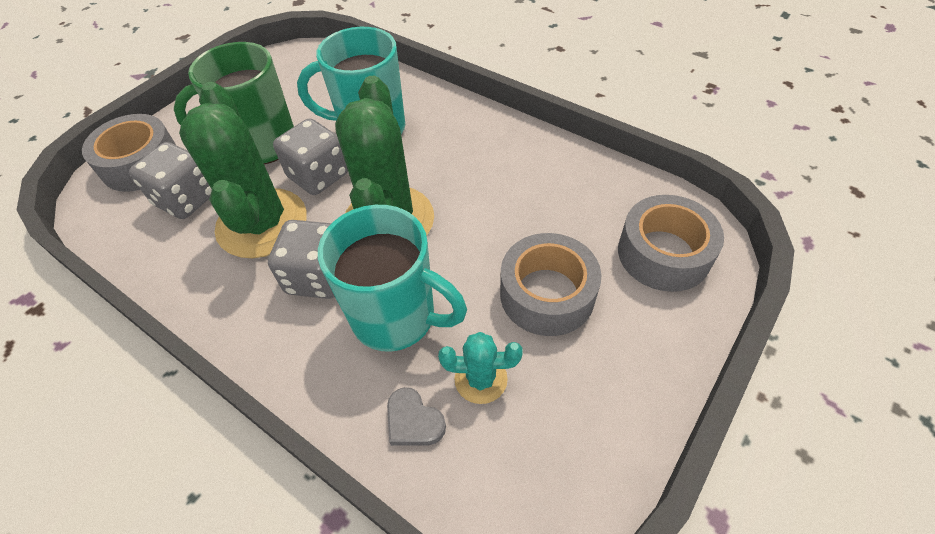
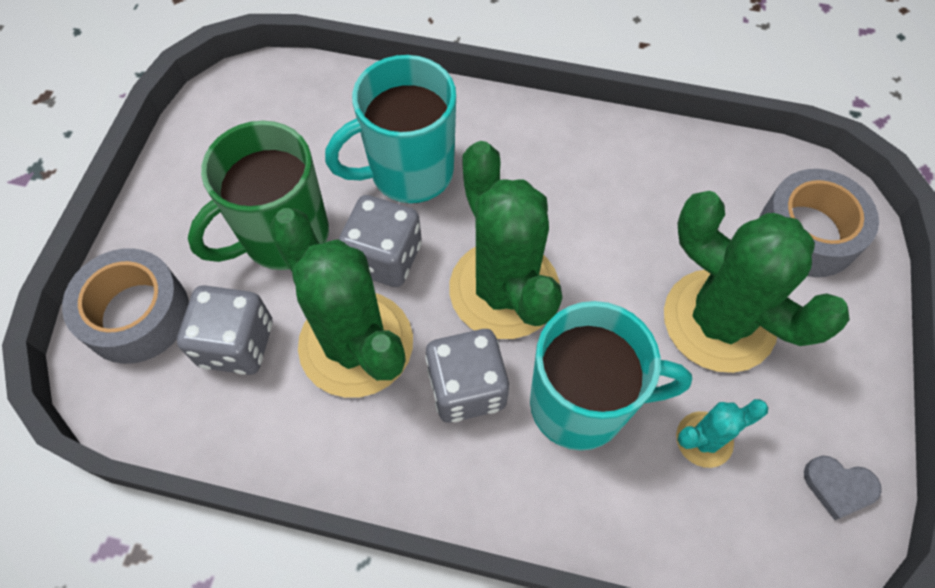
camera: 25 degrees left, 10 degrees up
(413, 421) = (664, 510): grey heart -> grey heart (838, 487)
(547, 294) = (719, 320): grey tape -> green cactus

